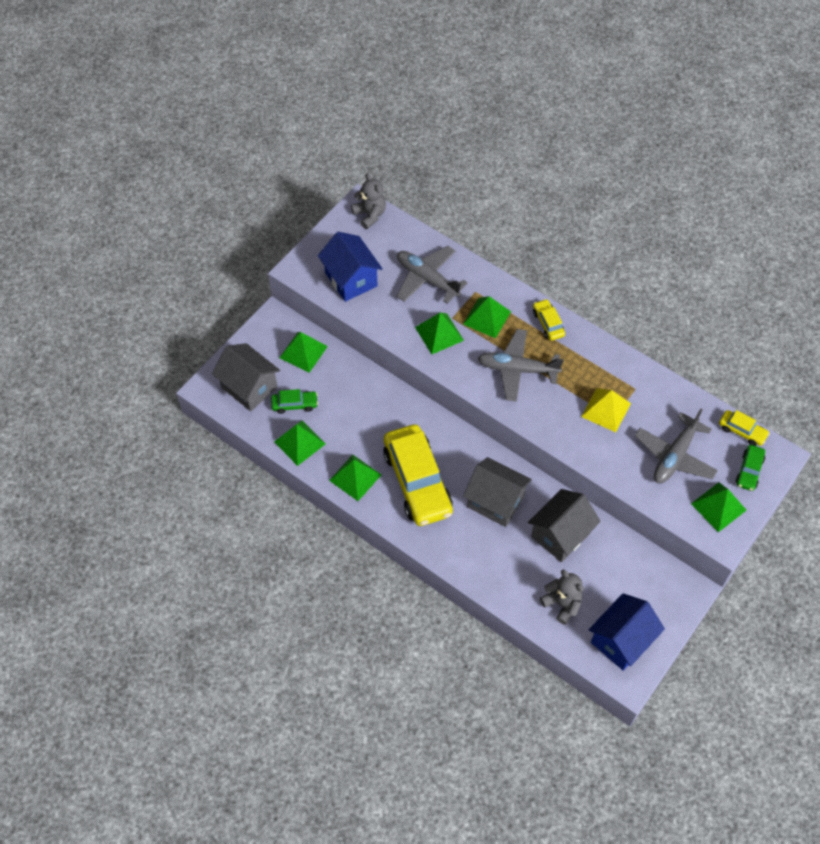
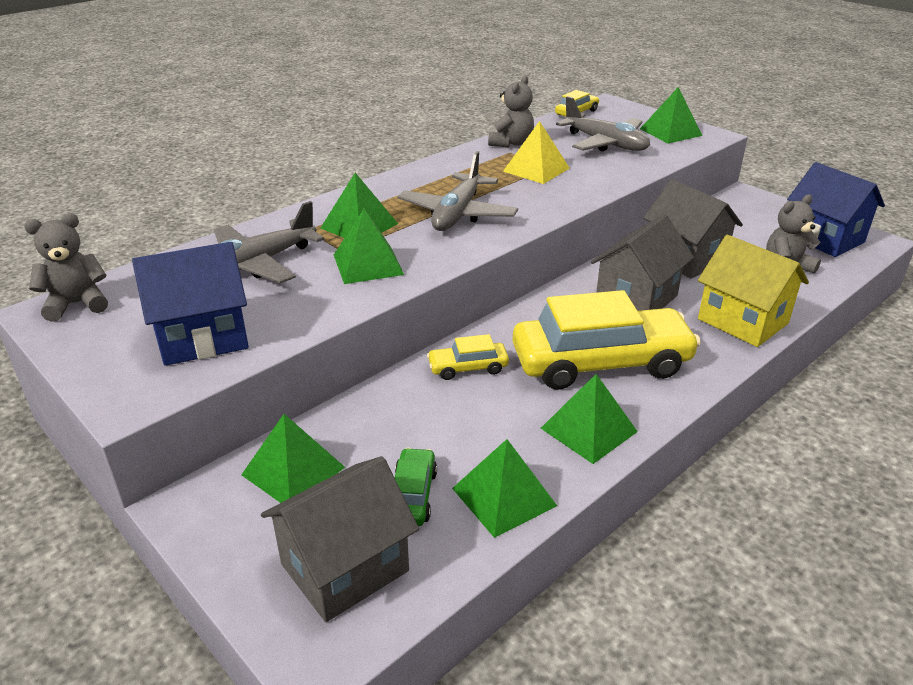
camera: 80 degrees left, 25 degrees down
(482, 565) = (742, 321): none -> yellow house
(548, 323) = (391, 187): yellow car -> yellow car (468, 368)
(654, 388) = (511, 143): none -> grey teddy bear
(749, 471) = (625, 115): green car -> none

